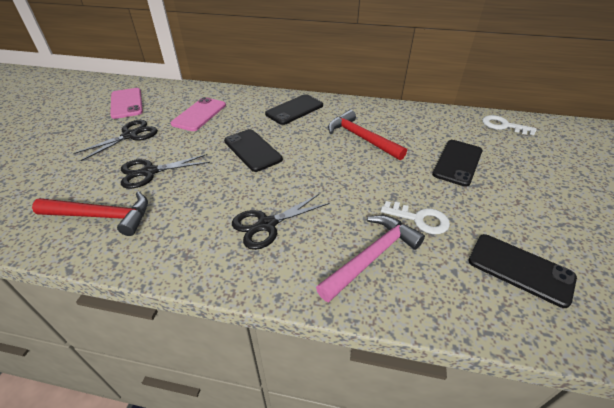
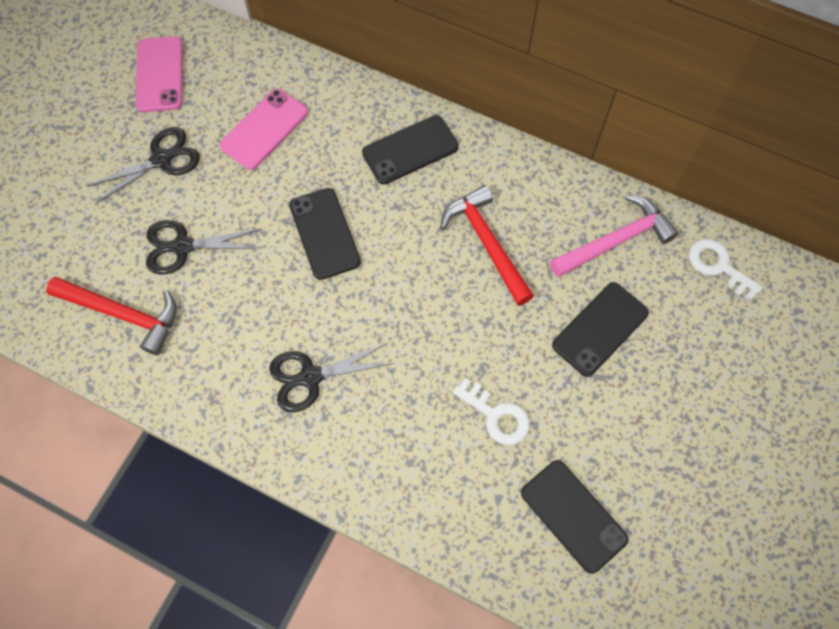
camera: 15 degrees right, 25 degrees up
(372, 256) = (415, 455): pink hammer -> pink hammer (616, 240)

